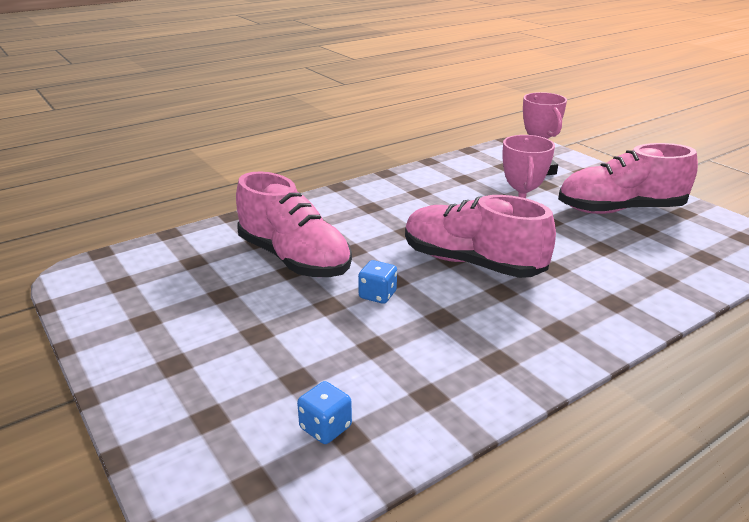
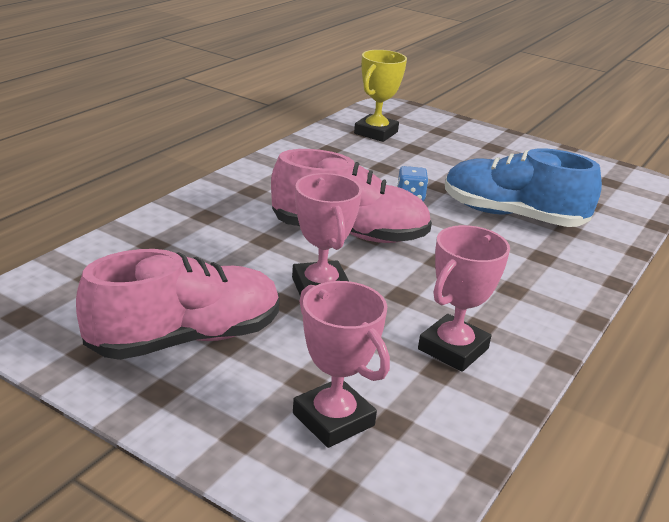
camera: 155 degrees right, 0 degrees up
(294, 259) = (512, 216): pink shoe -> blue shoe
(325, 427) = (376, 133): blue dice -> yellow trophy
(447, 184) = (453, 349): none -> pink trophy

